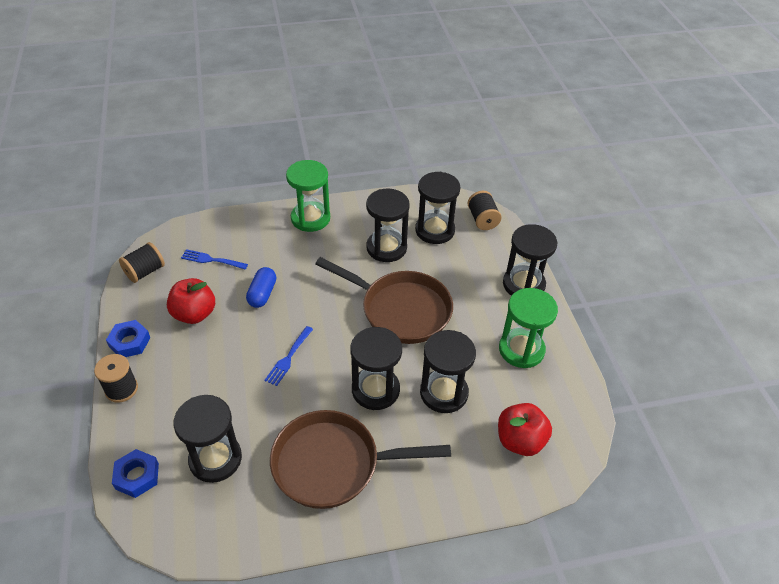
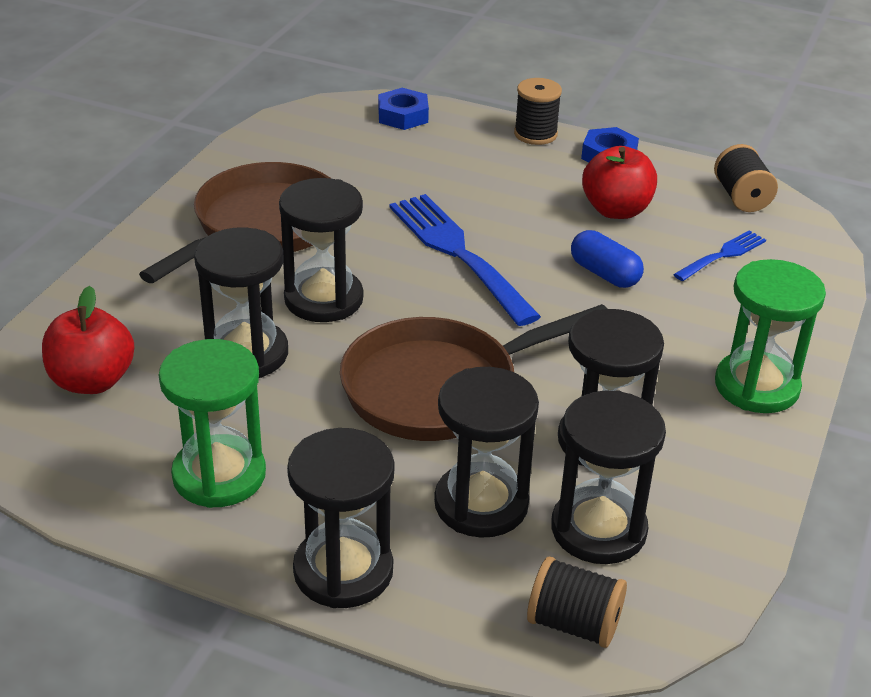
camera: 125 degrees right, 10 degrees down
(215, 459) = (367, 160): black hourglass -> black hourglass (481, 504)
(288, 358) = (458, 253): blue fork -> blue fork, size x1.94

